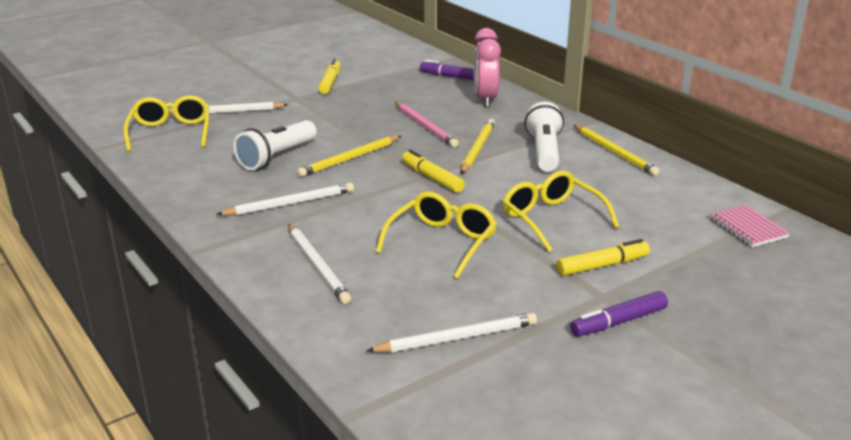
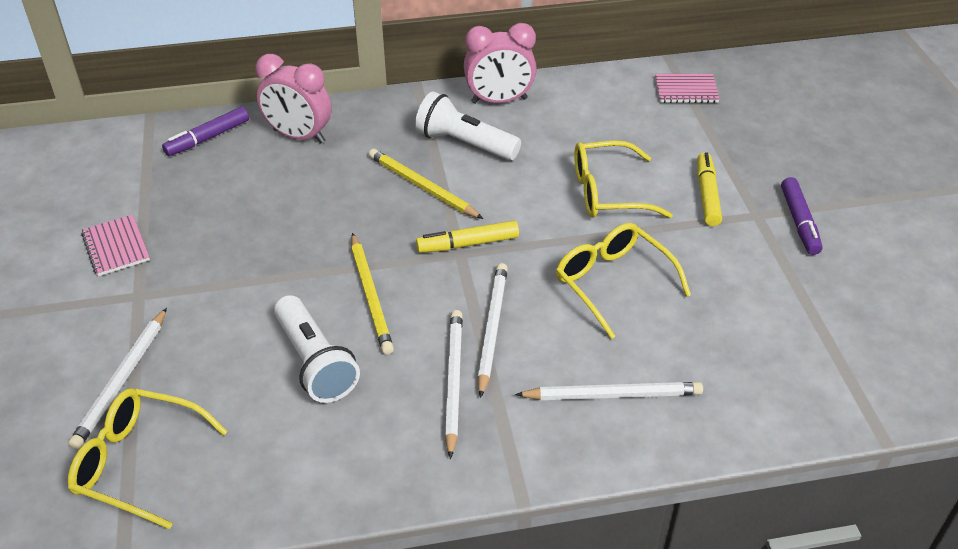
camera: 65 degrees left, 15 degrees up
(330, 82) = (116, 247): yellow marker -> pink notebook
(425, 126) = (332, 206): pink pencil -> none
(457, 338) = (788, 330): white pencil -> white pencil (492, 329)
(614, 152) = (499, 101): yellow pencil -> pink clock

